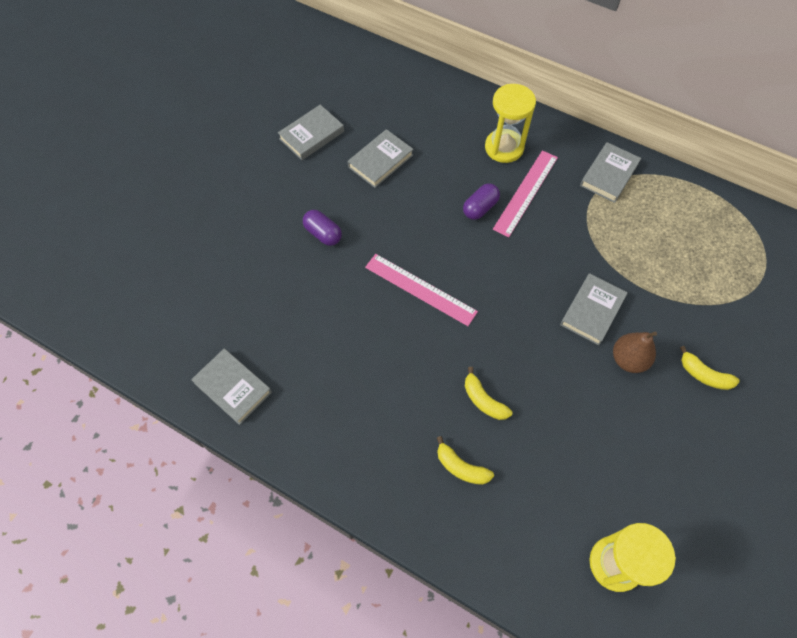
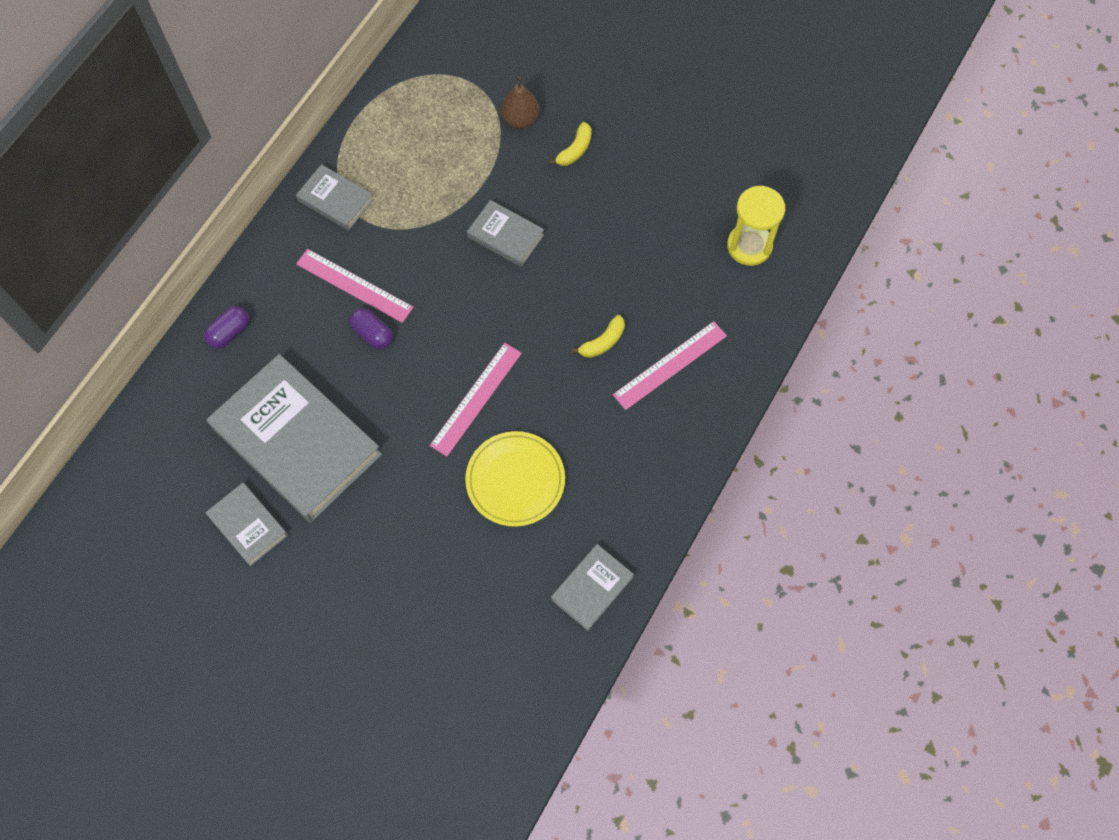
camera: 90 degrees left, 5 degrees up
(323, 234) = (399, 504): purple capsule -> purple capsule (230, 332)
(340, 322) = (515, 480): none -> yellow plate
(380, 161) = (296, 441): grey book -> grey book, size x2.12
(461, 467) = (670, 365): yellow banana -> pink ruler
(504, 147) = (288, 304): yellow hourglass -> none
(628, 359) = (559, 211): brown pear -> brown pear (520, 119)

